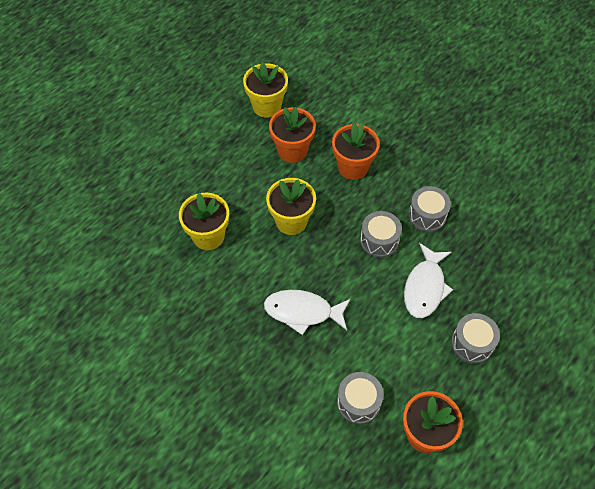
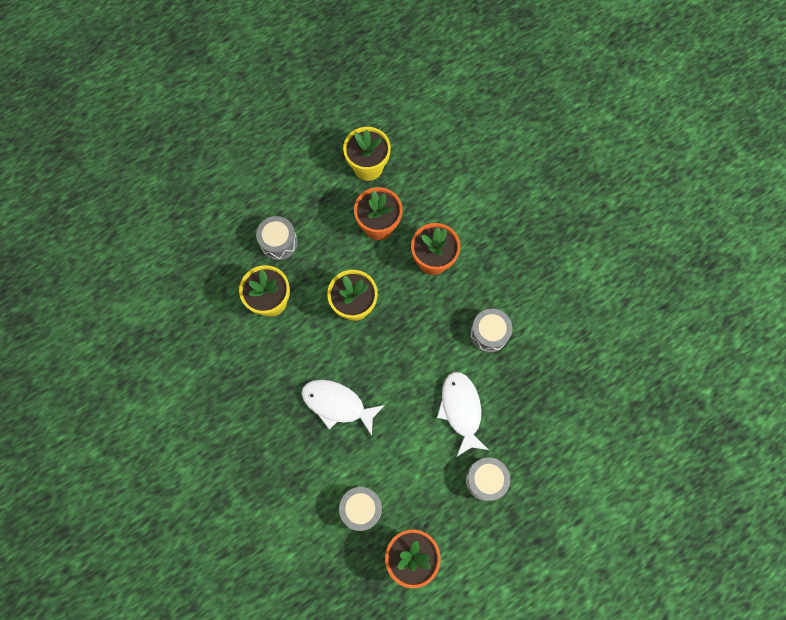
camera: 15 degrees right, 15 degrees up
(379, 241) = (433, 349): grey drum -> grey drum (279, 242)
(425, 287) = (461, 410): white fish -> white fish turned 135 degrees clockwise

